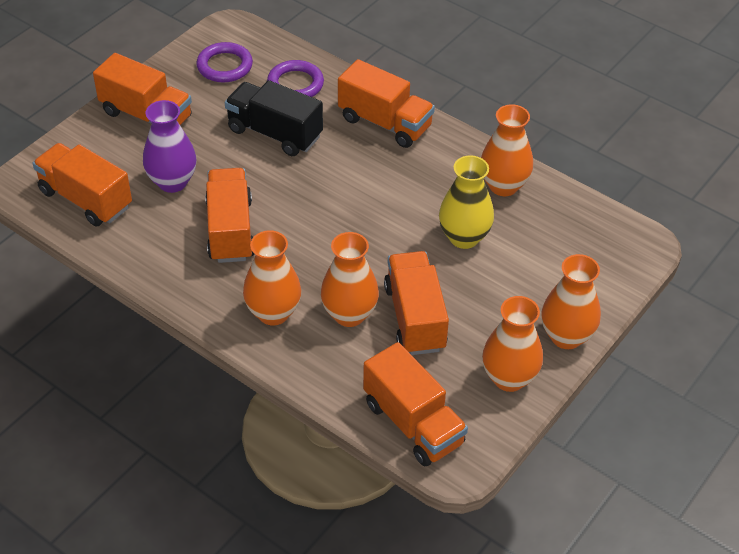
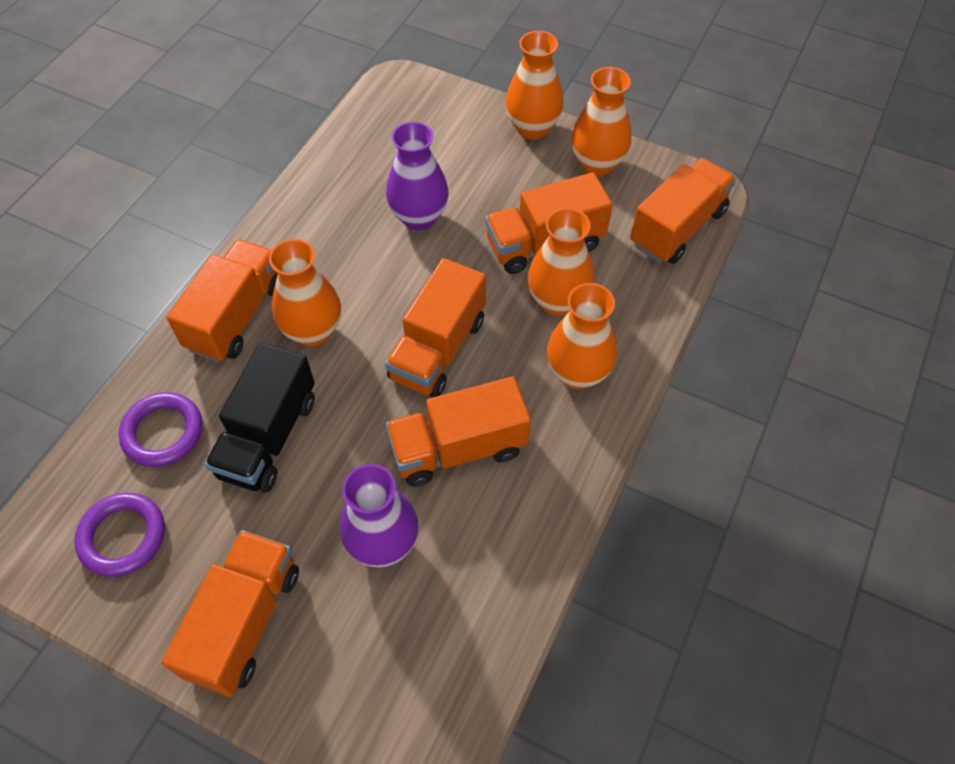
camera: 100 degrees left, 10 degrees up
(86, 199) = (438, 655): orange truck -> orange truck (438, 349)
(464, 237) = (419, 217): yellow vase -> purple vase
(503, 186) = (332, 192): orange vase -> orange vase (313, 331)

